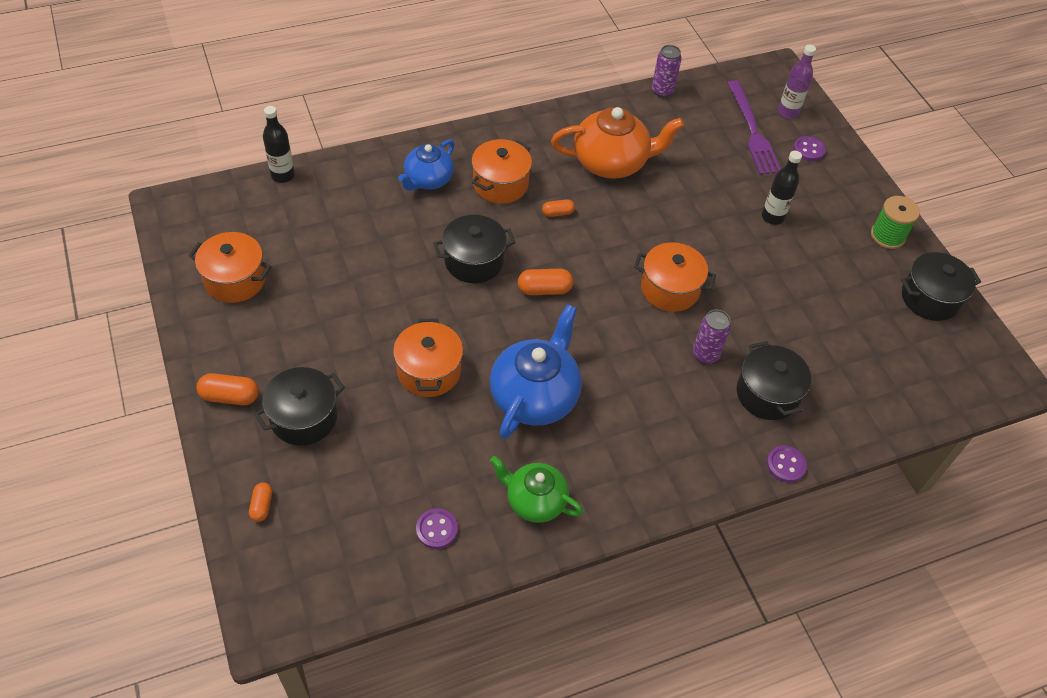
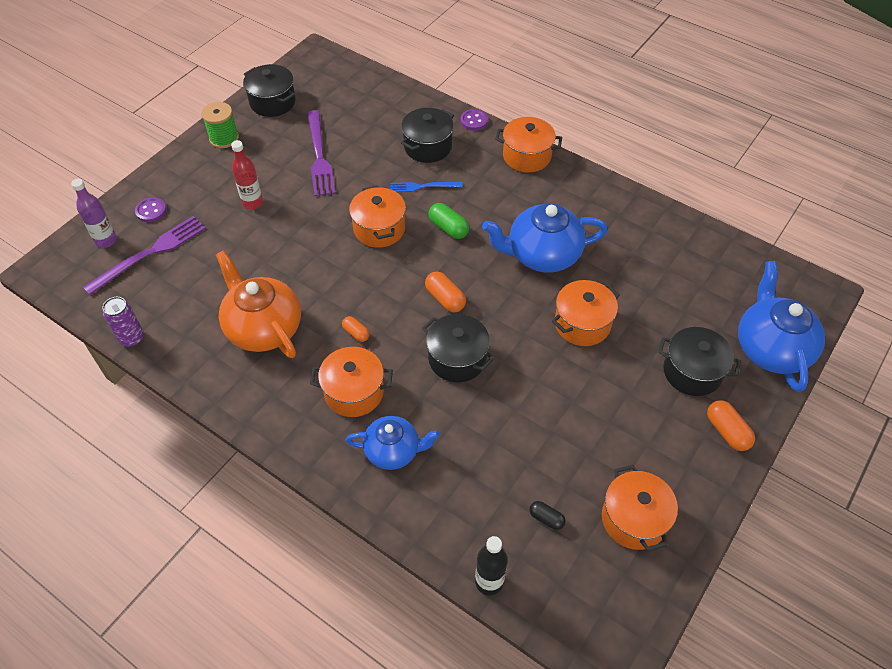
camera: 120 degrees left, 0 degrees up
(262, 506) = (771, 348): orange capsule -> blue teapot
(290, 231) = (546, 518): none -> black capsule
(436, 529) = (683, 250): purple button -> none
(534, 500) = (615, 216): green teapot -> none
(630, 342) = (448, 228): none -> green capsule
(689, 479) = (526, 156): none -> orange pot
(705, 354) = (423, 186): purple can -> blue fork
(772, 217) = (252, 203): black bottle -> red bottle
(811, 295) = (319, 156): none -> purple fork

